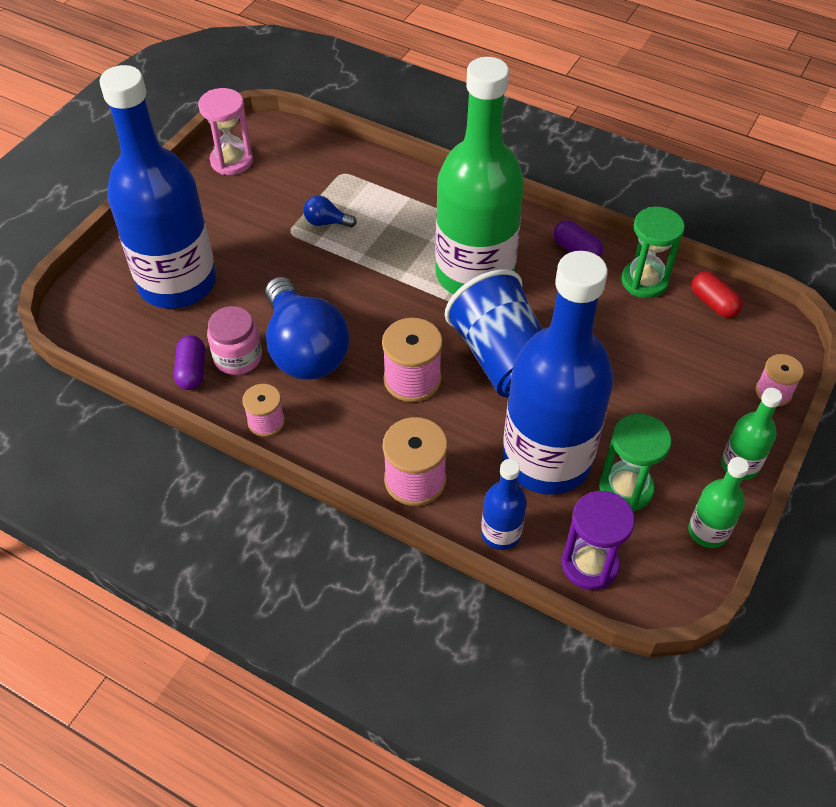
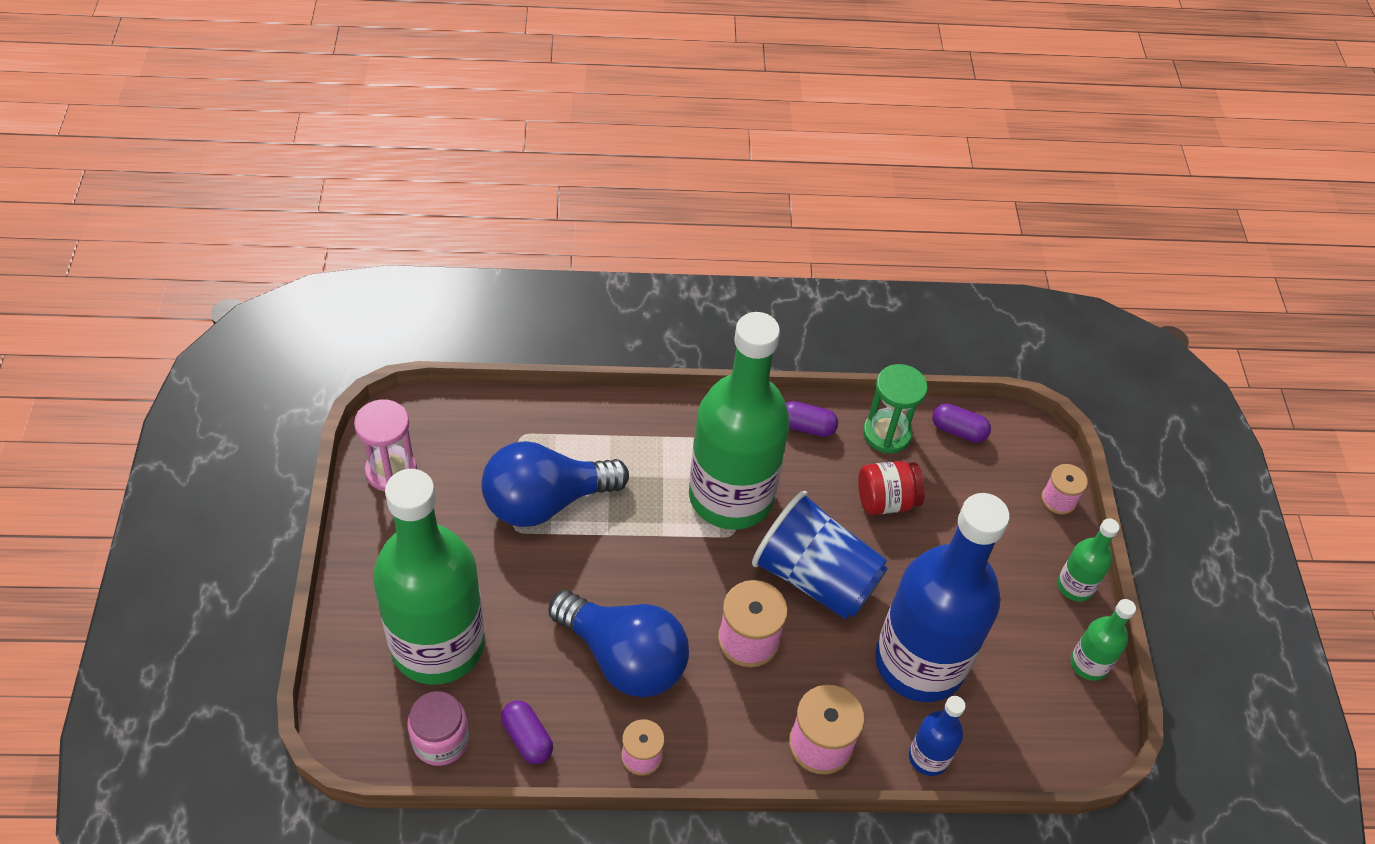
camera: 35 degrees left, 0 degrees up
(177, 283) = (438, 645): blue bottle -> green bottle
(238, 357) = (563, 699): pink jar -> pink jar (440, 740)
(326, 222) = (545, 501): blue light bulb -> blue light bulb, size x2.43
(589, 564) = (1018, 747): purple hourglass -> none
(606, 329) = (886, 500): none -> red jar
(626, 488) = (1001, 657): green hourglass -> none
(713, 303) = (958, 430): red capsule -> purple capsule

